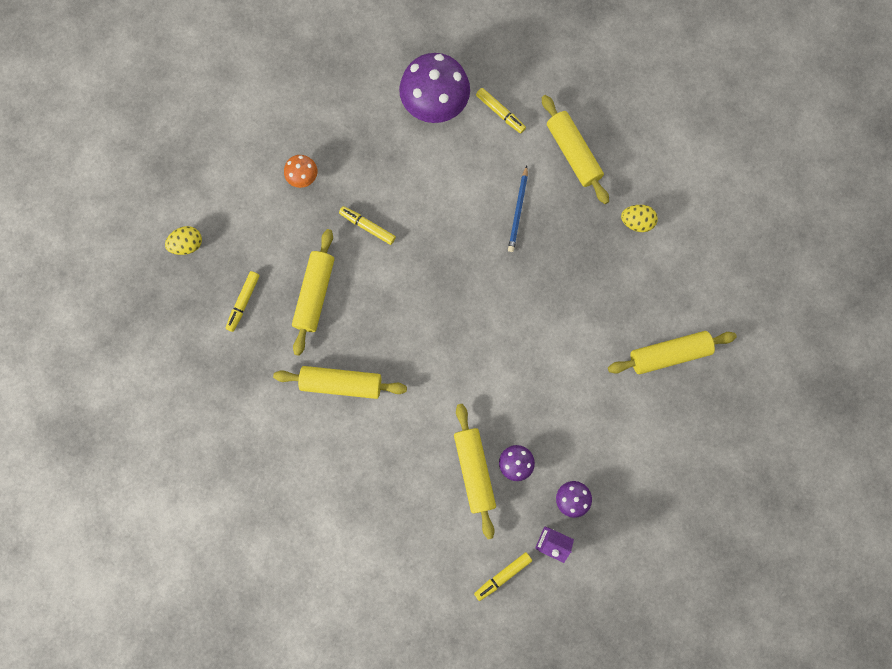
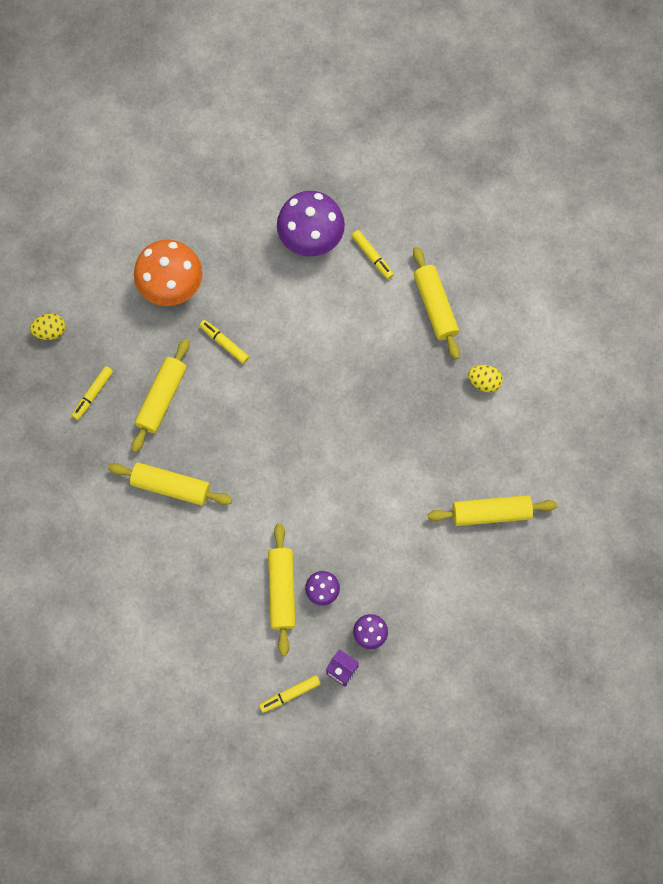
camera: 10 degrees right, 5 degrees down
(303, 177) = (172, 286): orange mushroom -> orange mushroom, size x2.09
(518, 211) = (371, 352): blue pencil -> none

